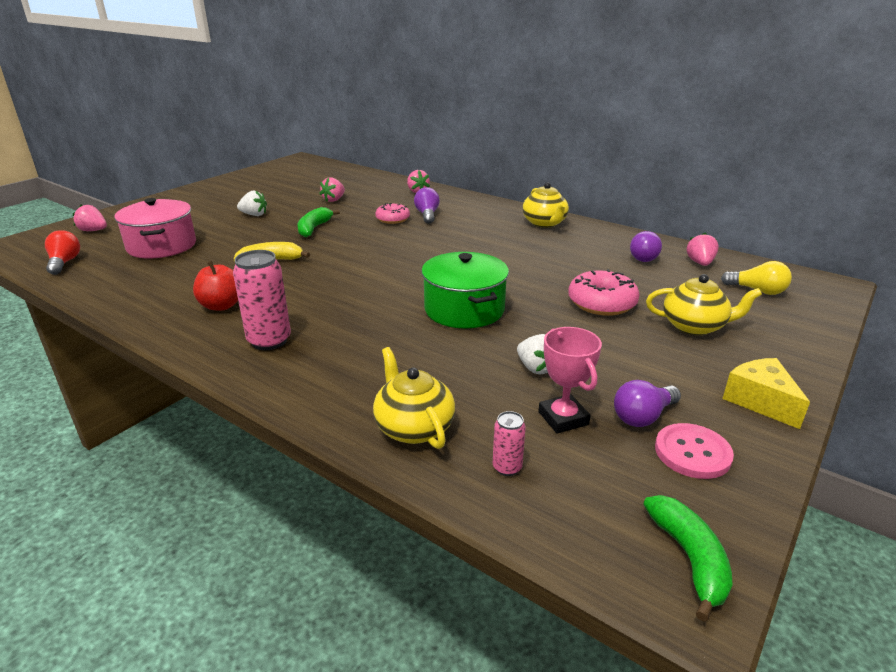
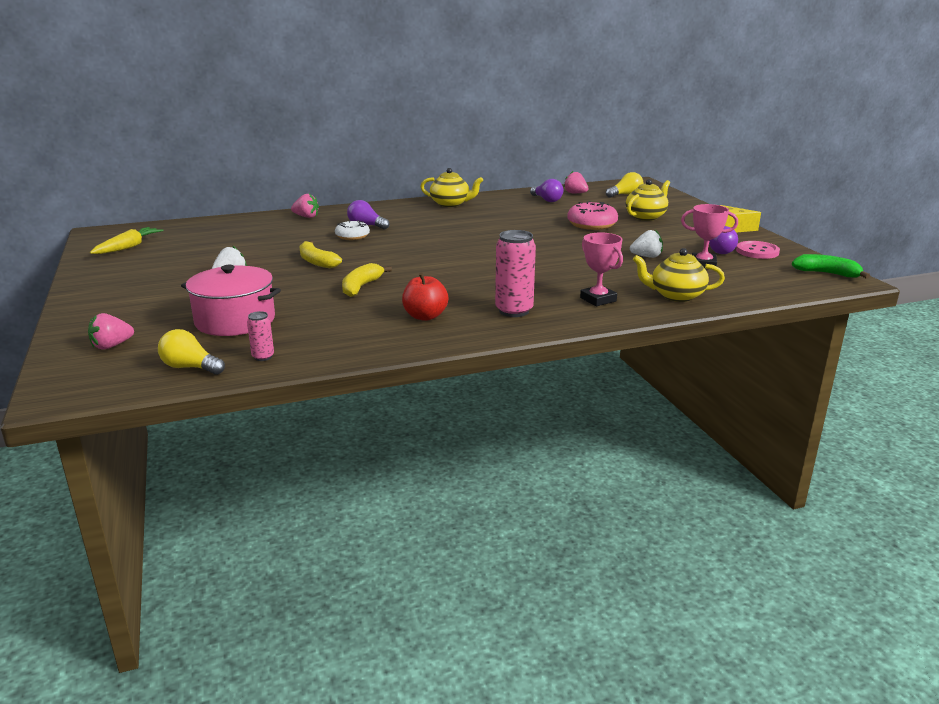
camera: 55 degrees left, 5 degrees down
(64, 263) = (190, 367): red light bulb -> yellow light bulb
(280, 174) = (128, 247): none -> yellow carrot
(314, 228) = (317, 262): green banana -> yellow banana
(334, 200) = (260, 243): pink strawberry -> none
(346, 377) = (598, 299): none -> pink trophy
(392, 219) = (352, 236): pink donut -> white donut
(464, 309) = (550, 253): green pot -> none
(507, 467) = (734, 286): pink can -> pink can (263, 357)

